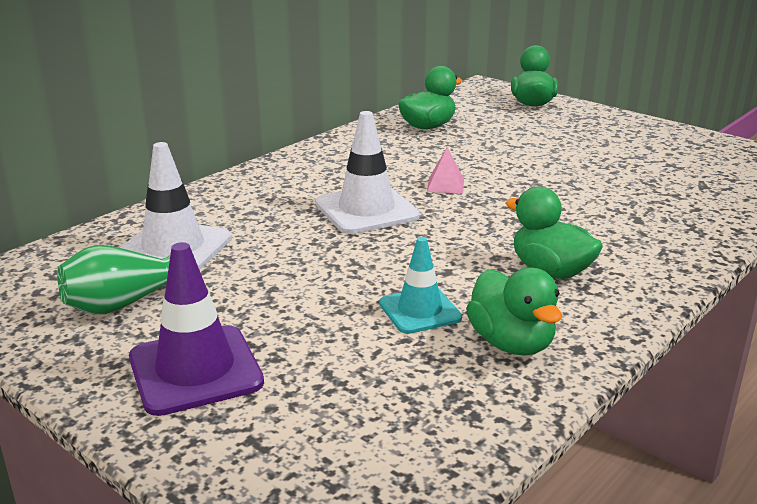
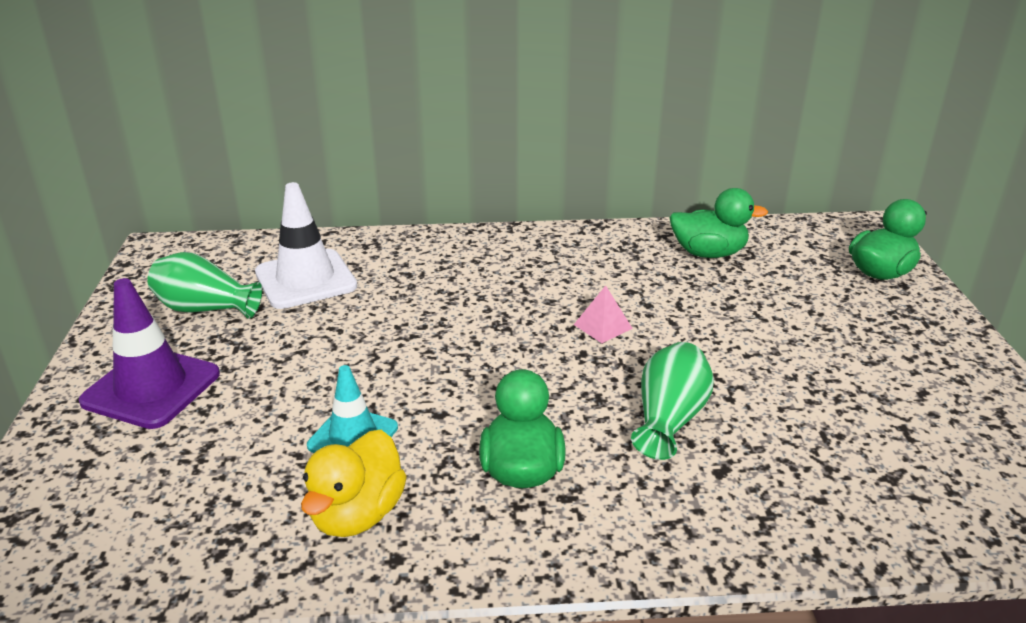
camera: 45 degrees right, 5 degrees up
(366, 210) = (490, 317): white traffic cone -> none
(511, 343) = (357, 514): green duck -> yellow duck
(570, 210) = (669, 419): none -> green vase

